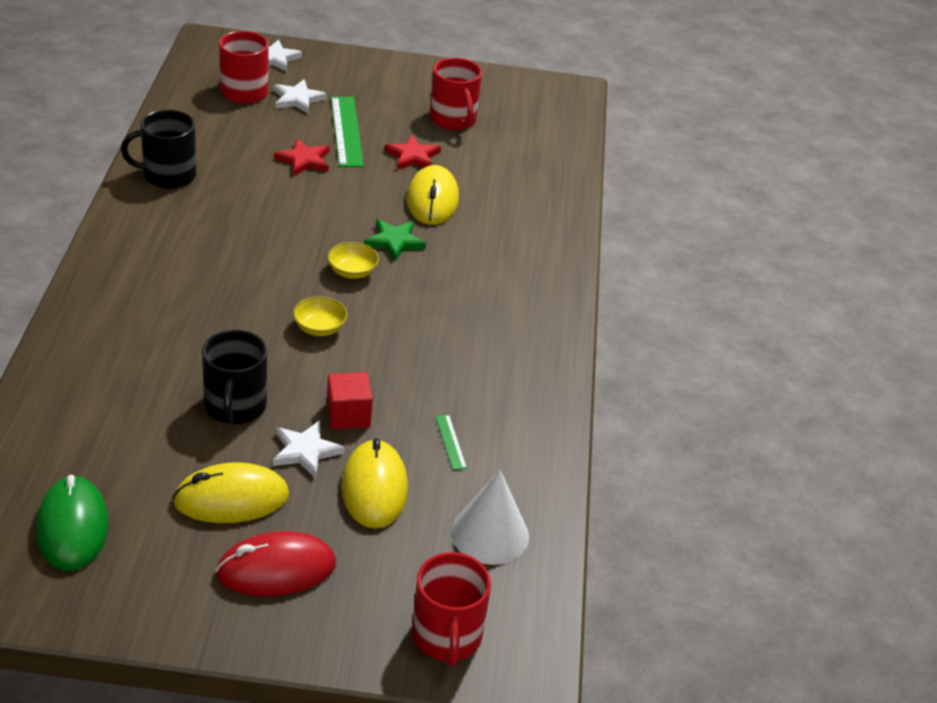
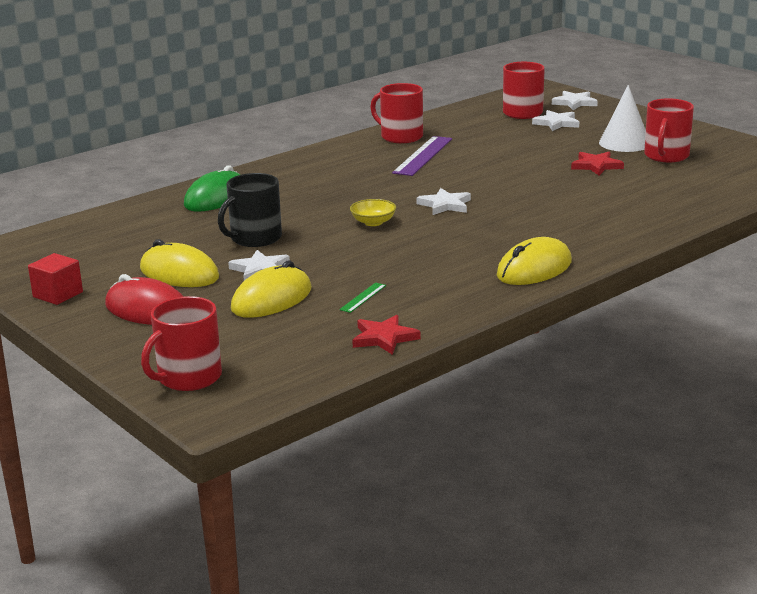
camera: 50 degrees right, 15 degrees down
(72, 527) = (77, 254): green mouse -> green mouse (216, 198)
(168, 175) = (400, 137): black mug -> red mug
(232, 200) = (423, 156): none -> purple ruler
(304, 160) = (507, 150): red star -> red star (384, 338)
(346, 131) = (566, 144): green ruler -> none
(348, 415) = (318, 264): red cube -> red cube (58, 294)
(352, 271) = (445, 205): yellow bowl -> white star
(394, 242) = (503, 200): green star -> none
(432, 200) = (572, 188): yellow mouse -> yellow mouse (534, 269)
(490, 534) = (306, 346): white cone -> white cone (624, 143)

